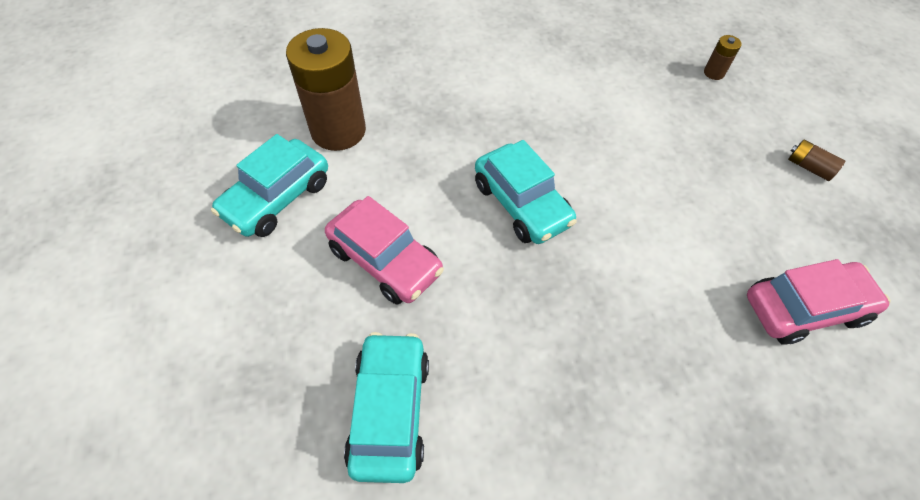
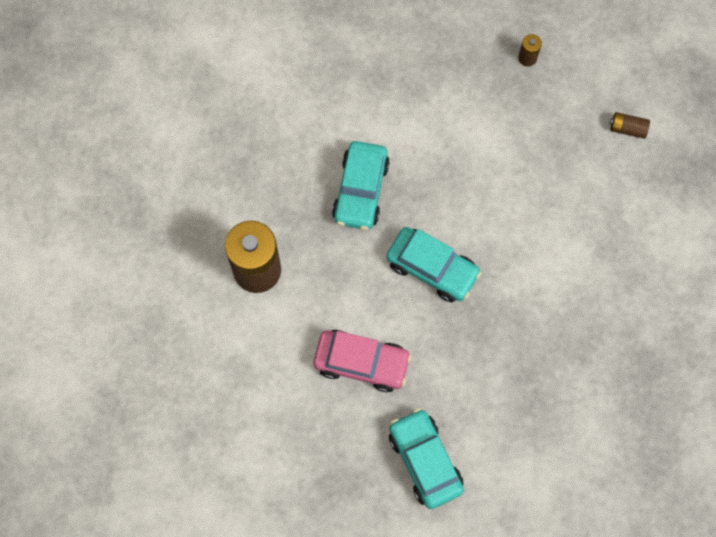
camera: 25 degrees left, 15 degrees up
(277, 198) = (252, 353): turquoise car -> turquoise car (360, 190)
(804, 308) = (652, 259): pink car -> none

